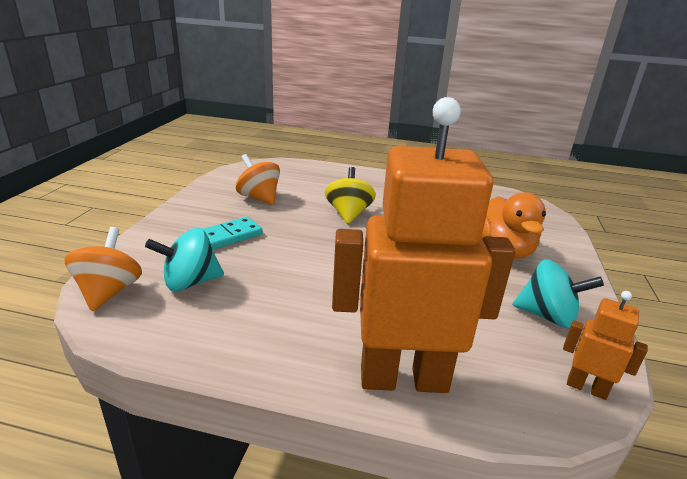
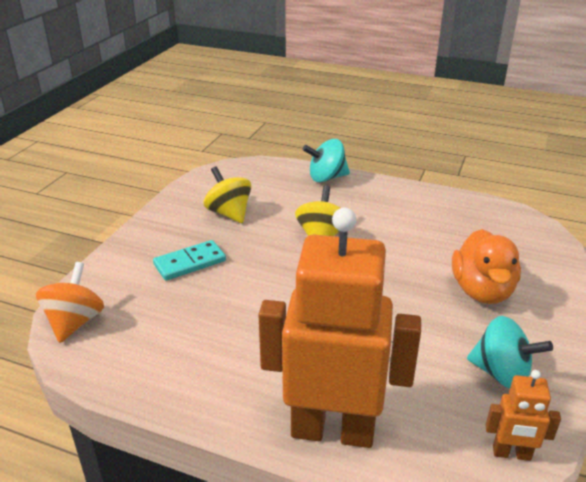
camera: 10 degrees right, 5 degrees up
(190, 282) = (149, 315): turquoise spinning top -> turquoise spinning top (326, 178)
(259, 198) = (229, 213): orange spinning top -> yellow spinning top
(586, 387) = (511, 454): orange robot -> orange robot turned 150 degrees clockwise

